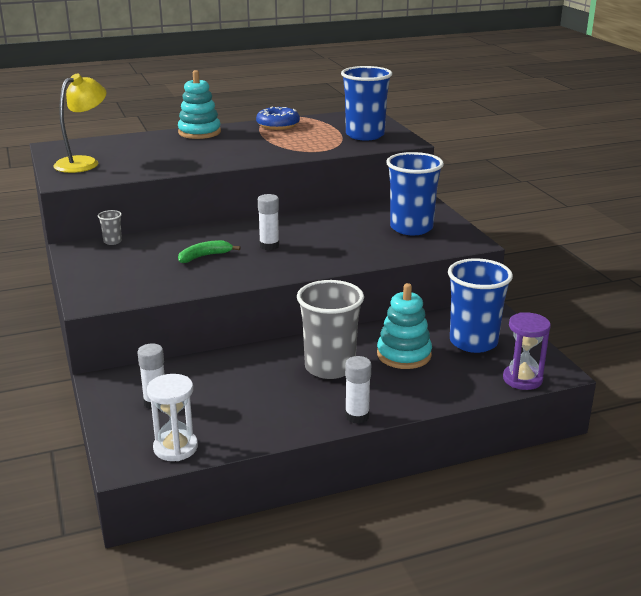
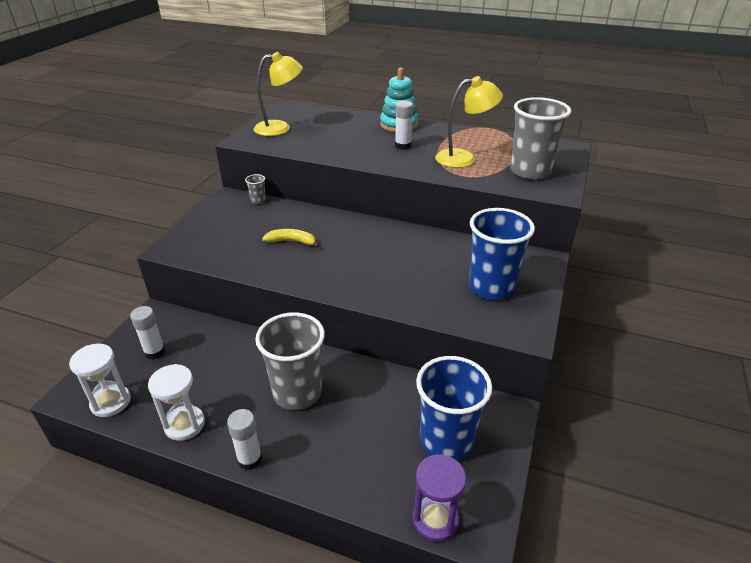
camera: 40 degrees right, 10 degrees up
(204, 256) = (292, 241): green banana -> yellow banana
(269, 246) = (349, 252): white glue stick -> white glue stick (403, 146)
(270, 426) = (184, 424): none -> white hourglass
(278, 125) = (470, 136): blue donut -> none
(300, 140) = (464, 158): none -> yellow lamp
(365, 135) = (530, 171): blue cup -> grey cup
(404, 355) = (368, 416): turquoise stacking toy -> none

